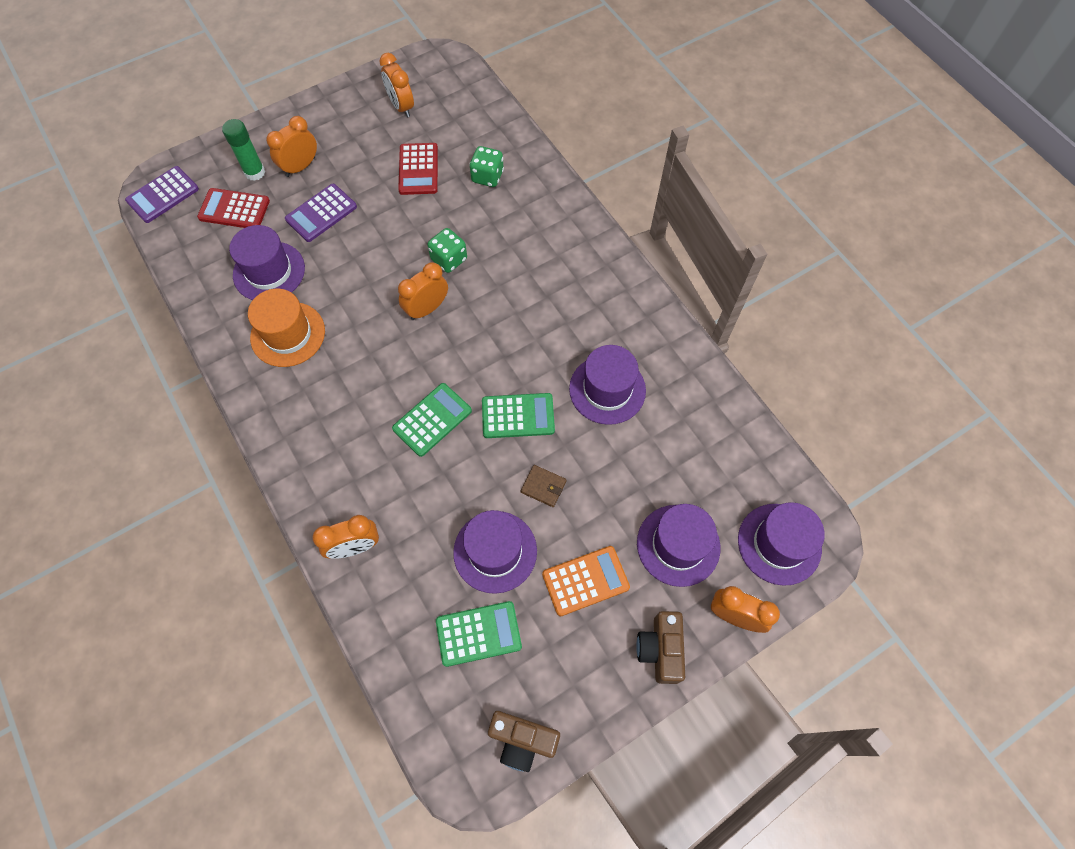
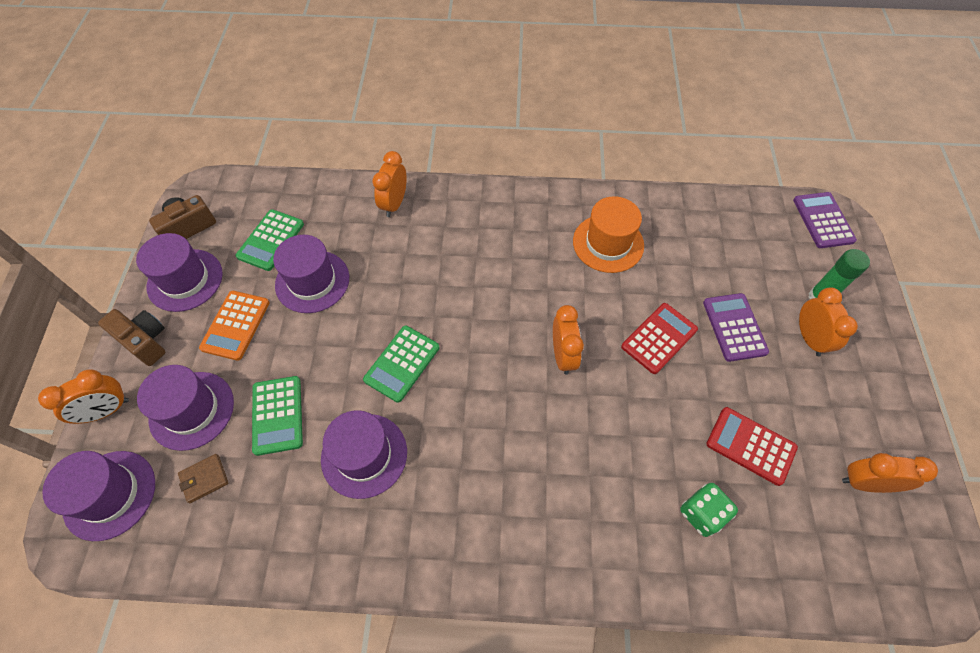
camera: 125 degrees right, 5 degrees down
(234, 209) = (777, 263): red calculator -> red calculator (659, 338)
(269, 271) = (685, 258): purple hat -> purple hat (185, 280)
(432, 420) = (451, 300): green calculator -> green calculator (277, 415)
(449, 259) = (608, 406): green dice -> none
(543, 487) = (328, 343): brown wallet -> brown wallet (204, 479)

